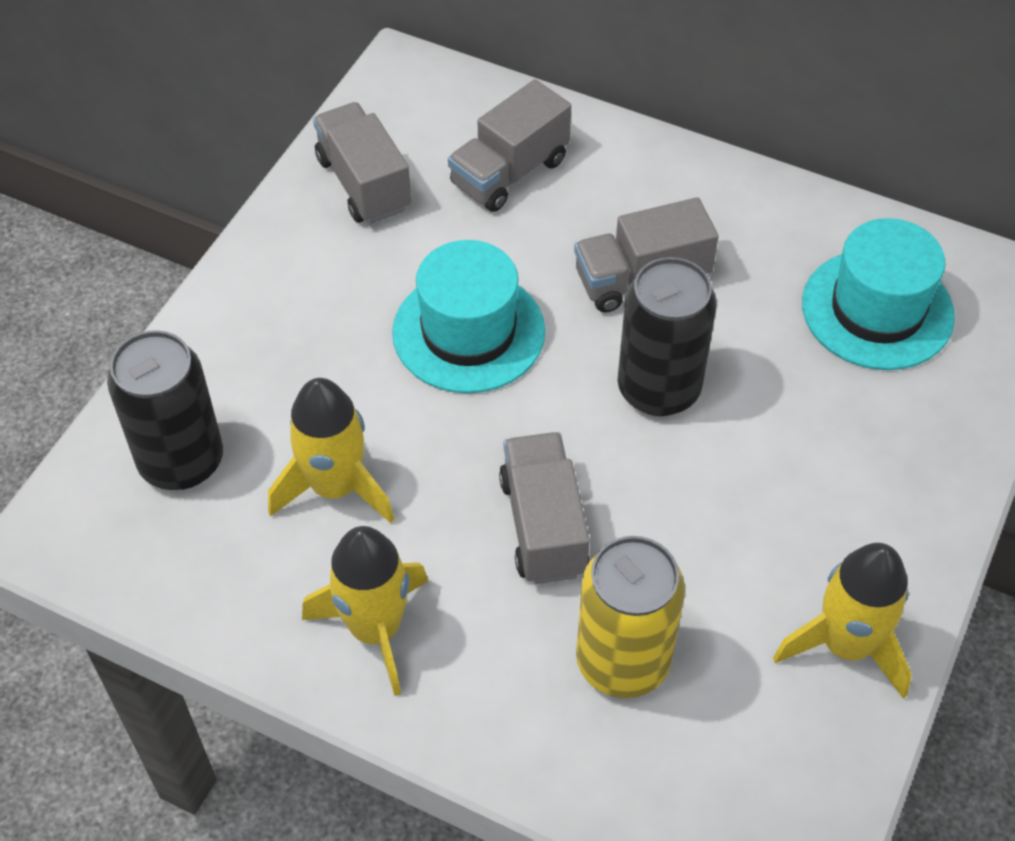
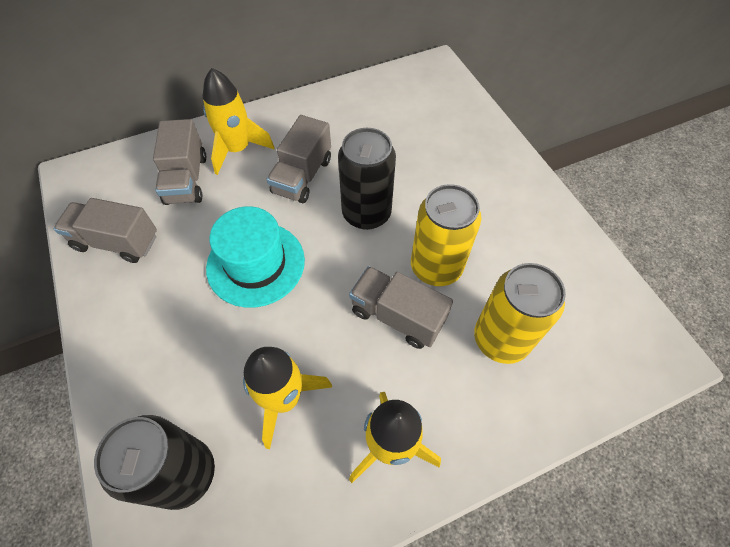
camera: 50 degrees left, 5 degrees up
(657, 521) = (436, 267): none -> yellow can
(846, 645) = (558, 245): yellow rocket -> yellow rocket (237, 149)
(877, 310) = (403, 113): turquoise hat -> none

